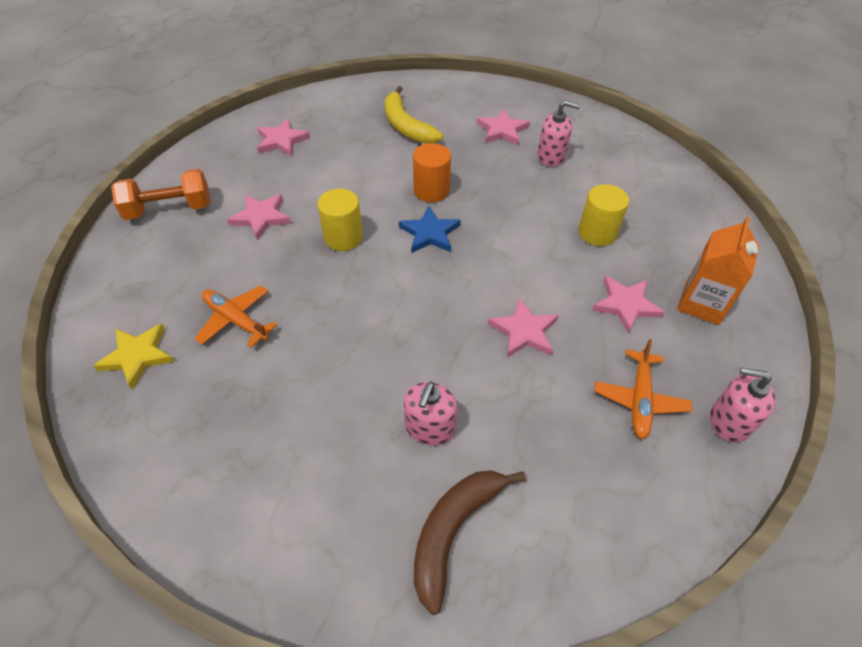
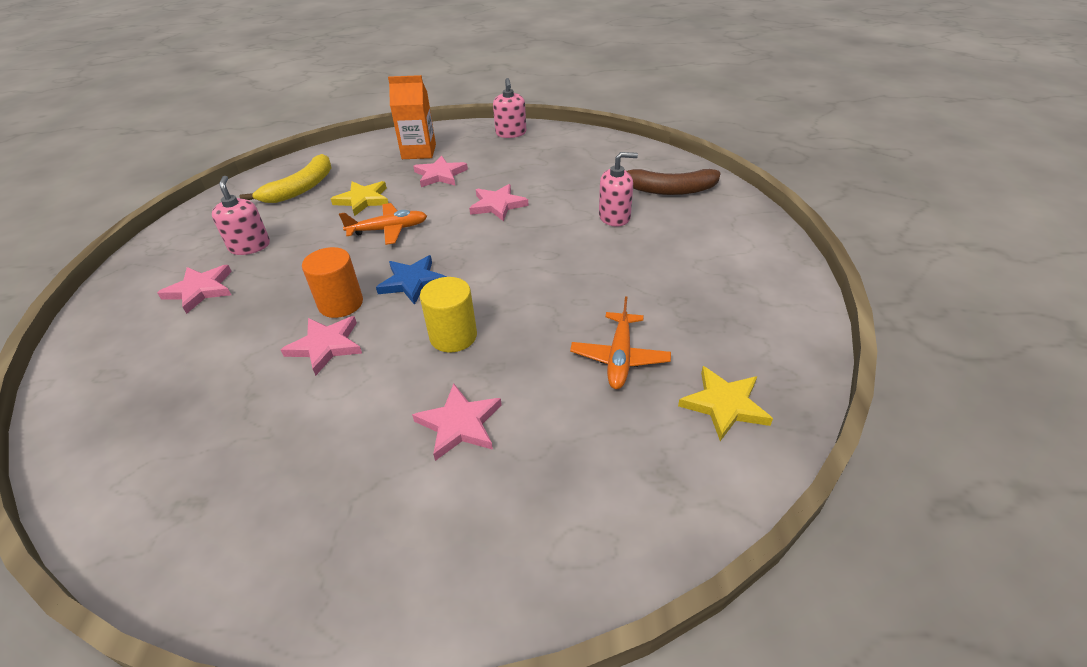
camera: 115 degrees left, 10 degrees down
(169, 209) = (502, 547): orange dumbbell -> none
(281, 140) = (268, 502): pink star -> pink star (326, 346)
(406, 126) = (200, 373): yellow banana -> yellow banana (301, 188)
(597, 233) = (363, 200): yellow cylinder -> yellow star
(639, 399) = (519, 157): orange plane -> orange plane (388, 230)

